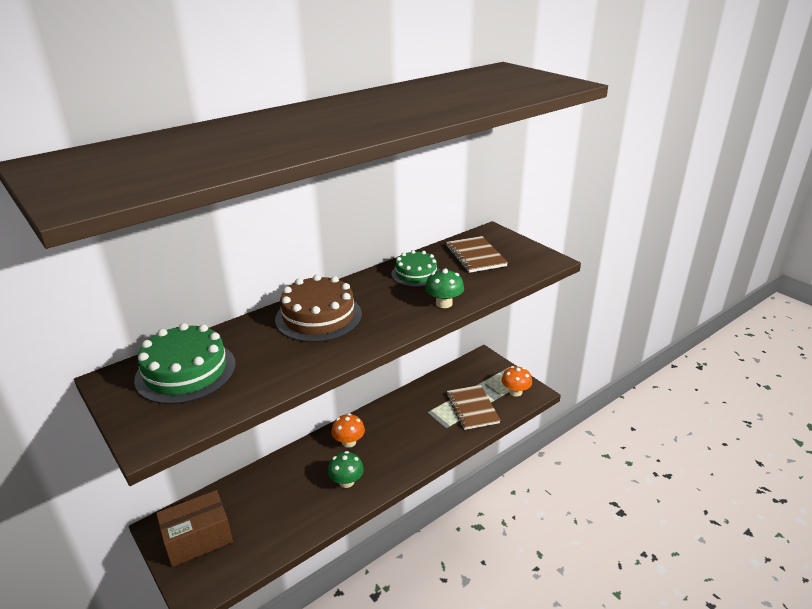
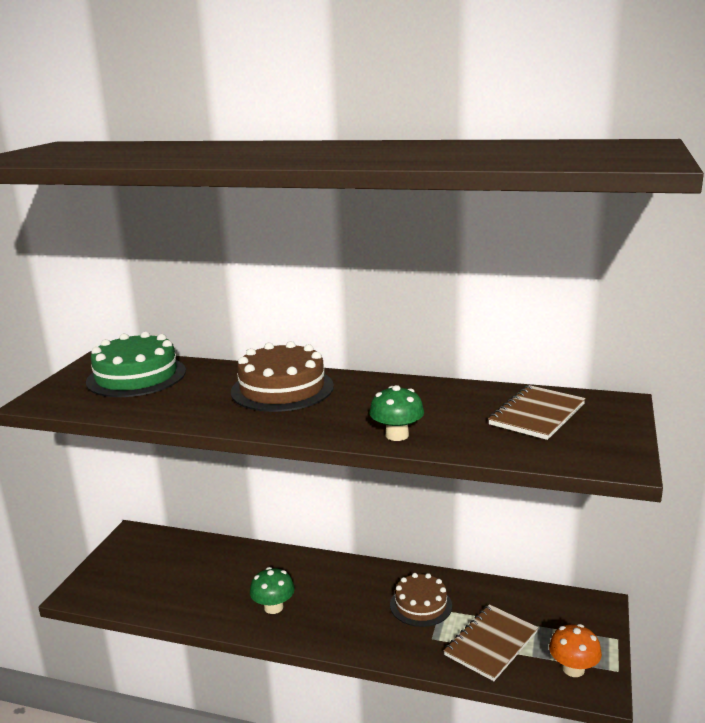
camera: 55 degrees right, 10 degrees down
(198, 539) = (134, 560): brown box -> none
(349, 442) = (329, 579): orange mushroom -> none
(415, 417) = (420, 605): none -> brown cake
(416, 274) = (436, 399): green cake -> none

